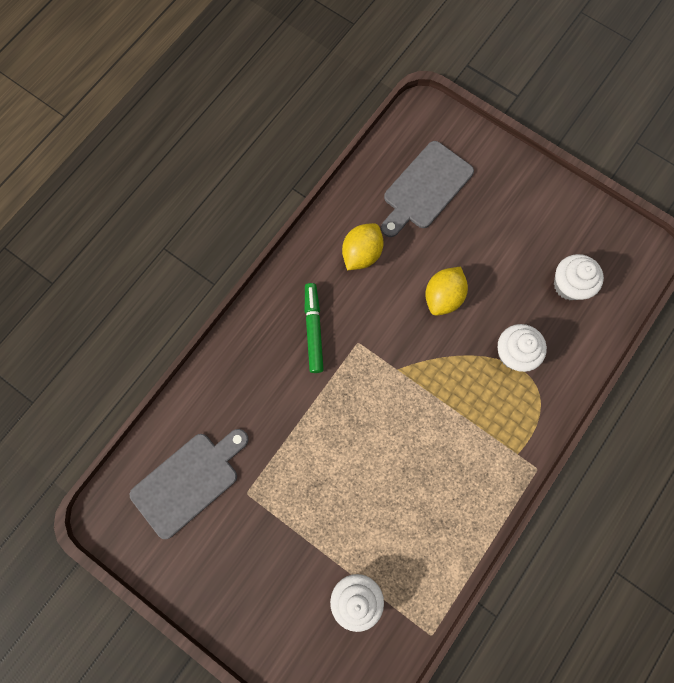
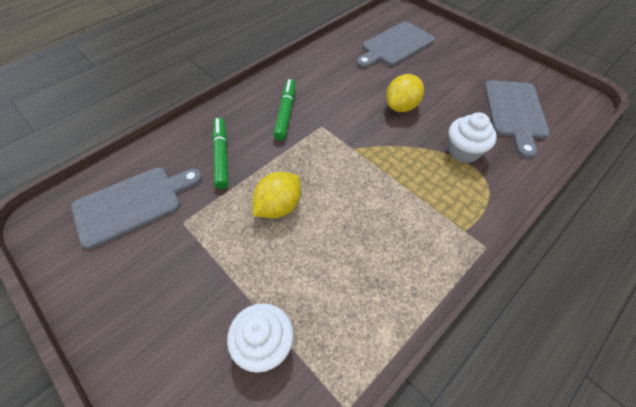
camera: 10 degrees right, 20 degrees down
(259, 404) = (221, 156): none -> green marker
(361, 254) = (337, 74): yellow lemon -> yellow lemon (278, 206)
(569, 285) = (514, 112): white cupcake -> grey cutting board

